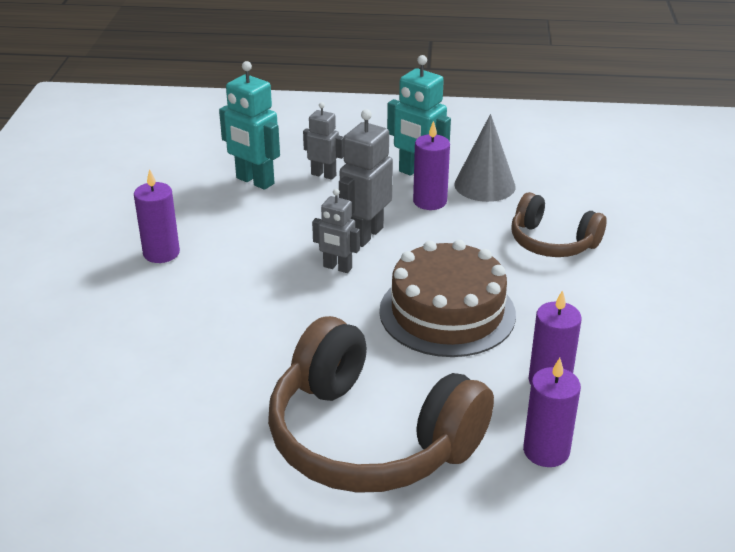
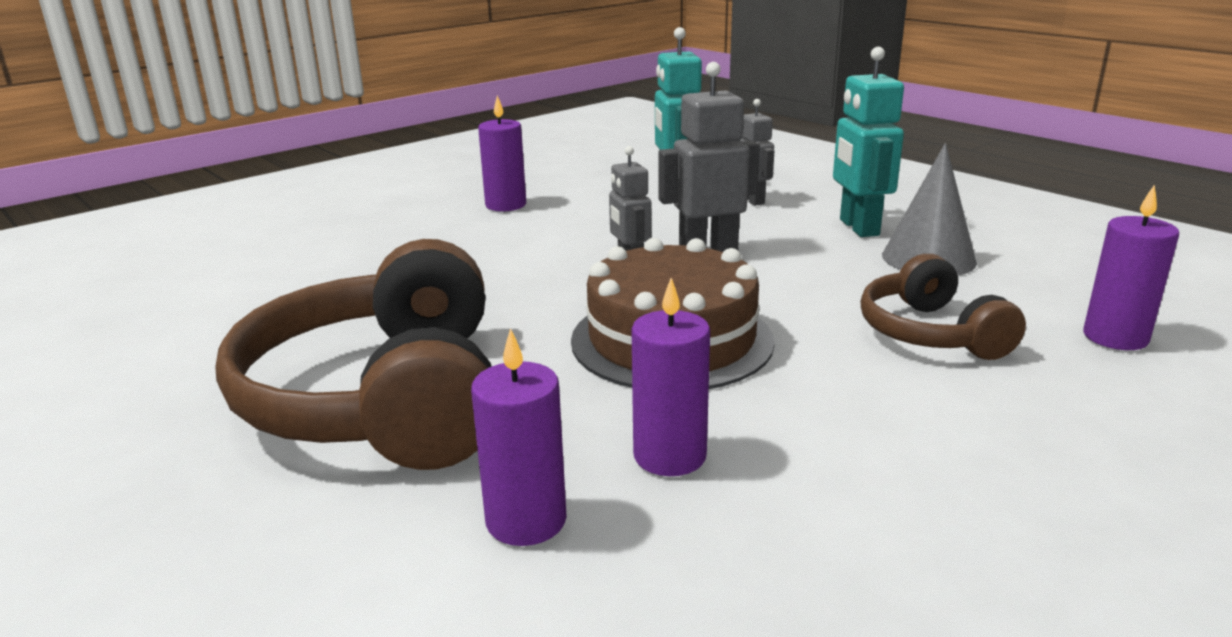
camera: 45 degrees right, 10 degrees down
(430, 201) = (831, 250): purple candle -> purple candle (1115, 337)

